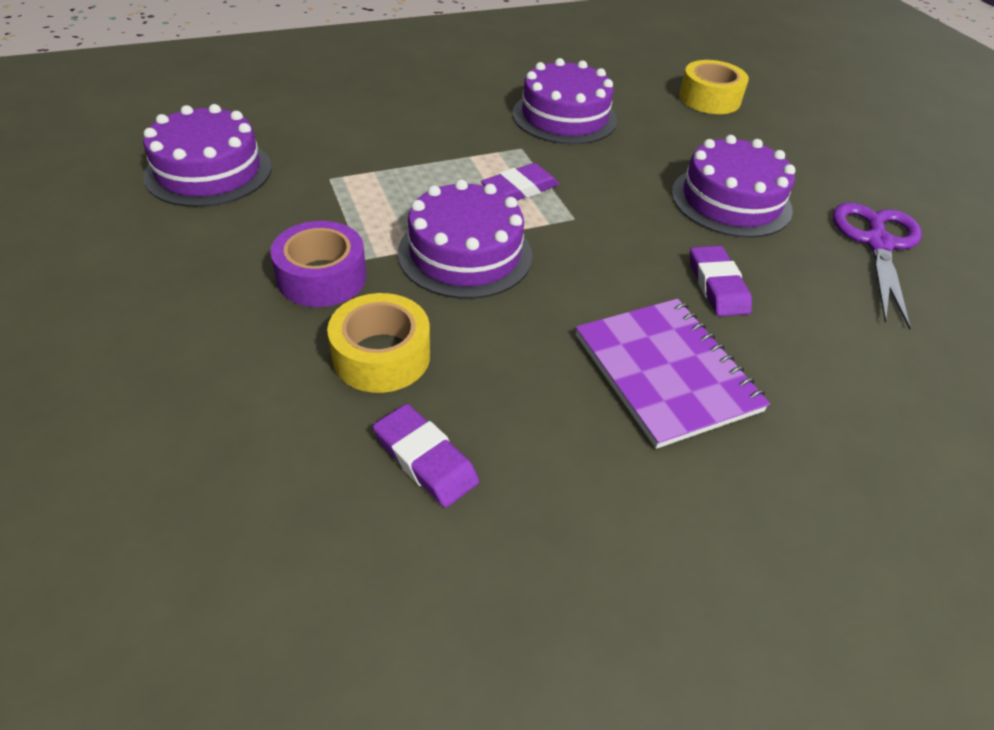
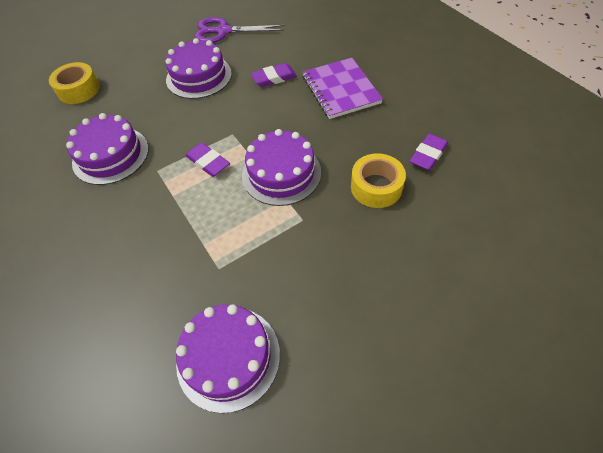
camera: 95 degrees left, 10 degrees up
(322, 277) = (327, 233): purple tape -> none
(666, 372) = (340, 90): purple notebook -> purple notebook turned 75 degrees counterclockwise

